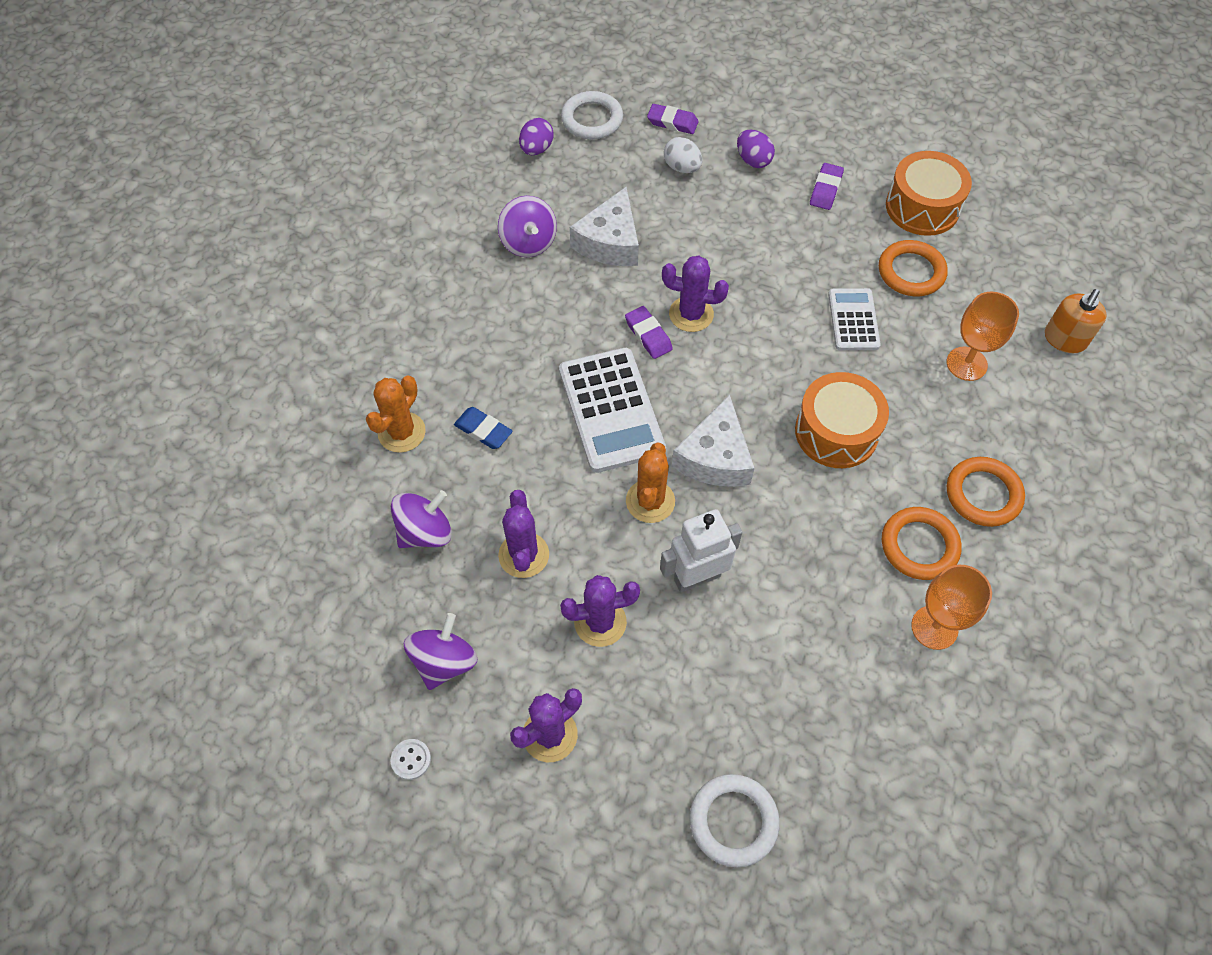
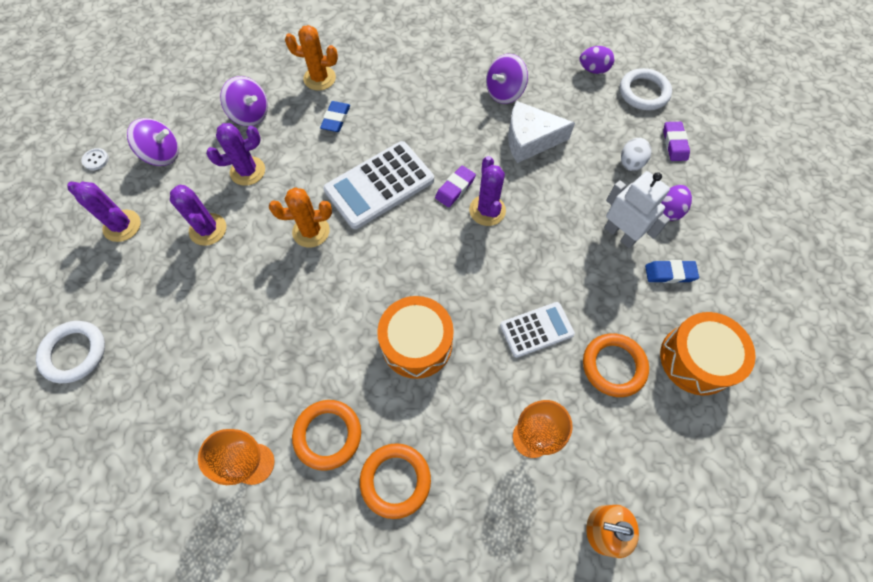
camera: 70 degrees right, 5 degrees up
(697, 577) = (257, 278): white robot -> white robot (620, 234)
(715, 457) = (362, 262): white cheese -> none
(826, 189) = (669, 273): purple eraser -> blue eraser

